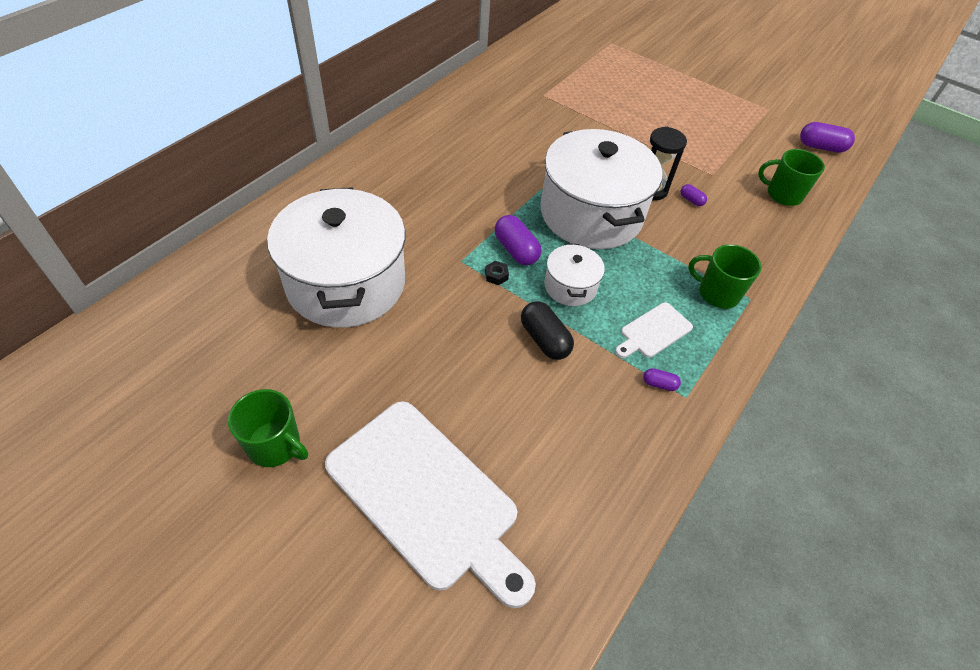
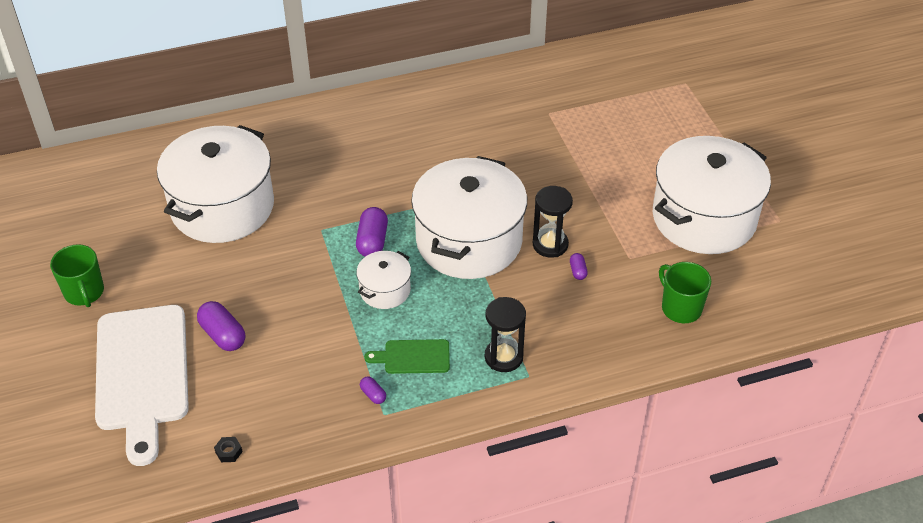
camera: 40 degrees right, 5 degrees down
(496, 275) = (336, 254): black nut -> black nut (229, 452)
(544, 339) = (322, 318): black capsule -> none
(653, 331) = (413, 357): white cutting board -> green cutting board
(717, 293) = (503, 357): green mug -> black hourglass
(724, 126) = (704, 217): none -> white pot
(821, 147) = (789, 283): purple capsule -> purple capsule (223, 335)

